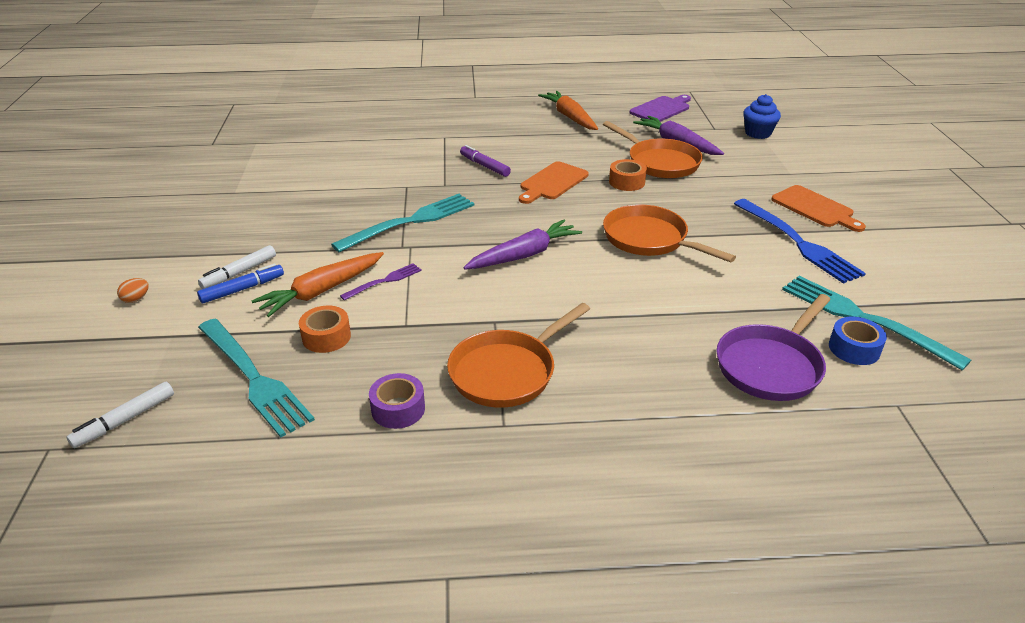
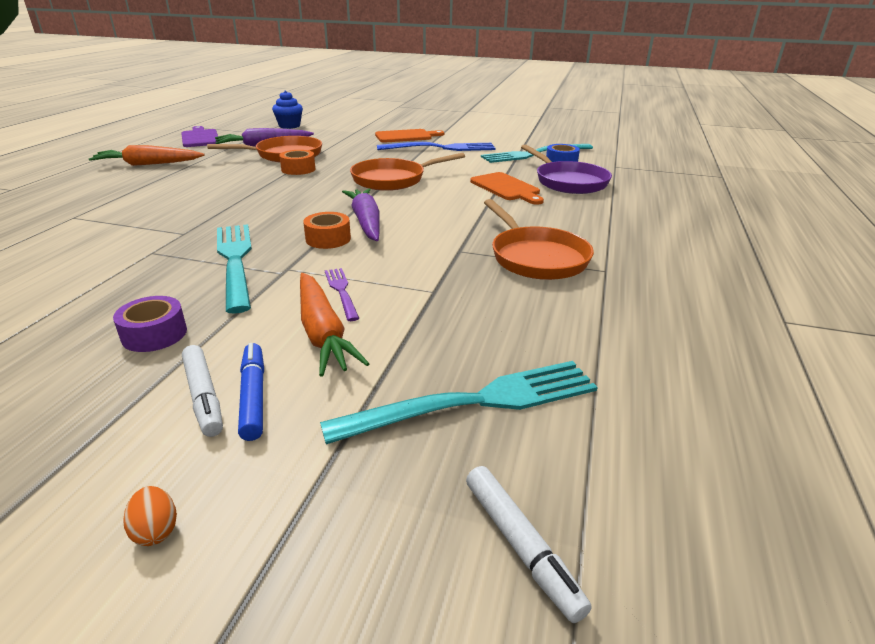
camera: 70 degrees left, 5 degrees down
(326, 337) = (422, 340): orange tape -> orange tape (328, 239)
(398, 409) = (569, 313): purple tape -> purple tape (154, 334)
(484, 166) = (177, 210): purple marker -> none
(552, 182) = (257, 191): orange cutting board -> orange cutting board (506, 188)

